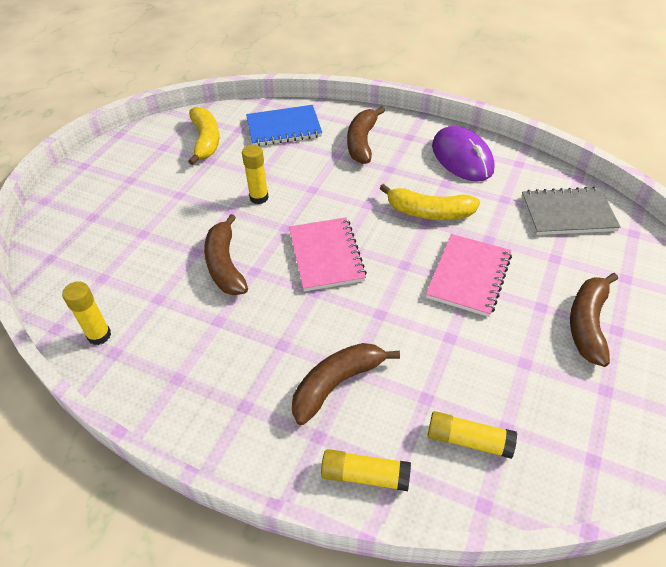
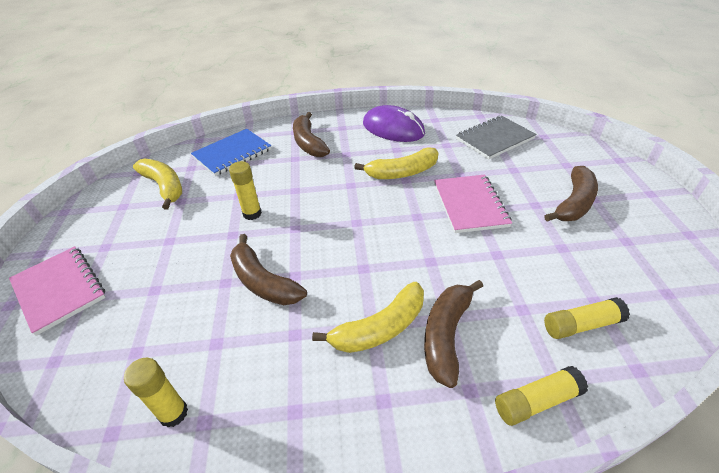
camera: 30 degrees left, 5 degrees down
(287, 350) = (380, 328): none -> yellow banana
(326, 255) = (349, 235): pink notebook -> pink notebook (59, 290)
(587, 324) = (574, 203): brown banana -> brown banana turned 135 degrees counterclockwise

